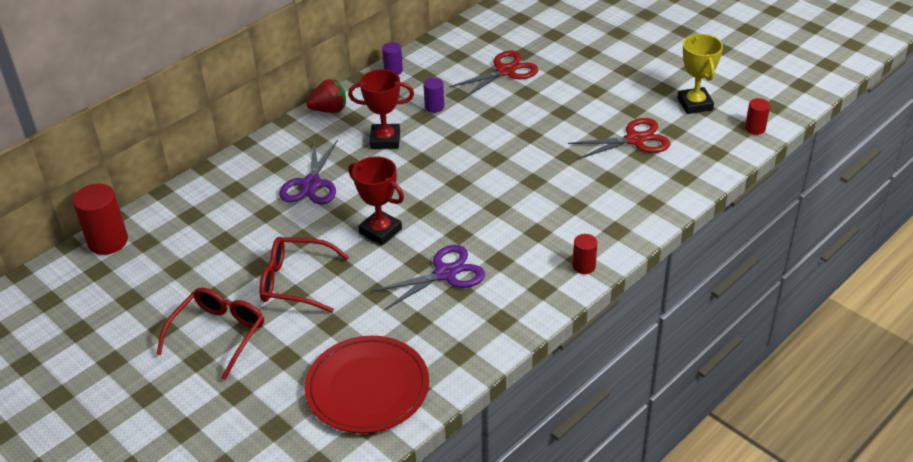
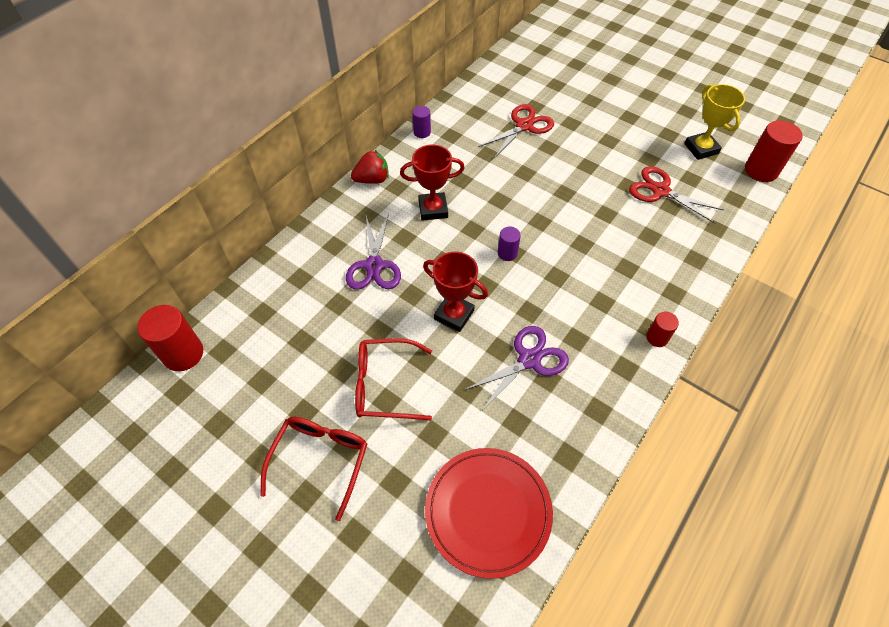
camera: 10 degrees left, 15 degrees up
(434, 107) = (469, 169): purple cylinder -> purple cylinder (507, 253)
(635, 140) = (660, 191): red scissors -> red scissors turned 120 degrees counterclockwise
(755, 128) = (761, 170): red cylinder -> red cylinder, size x1.81

